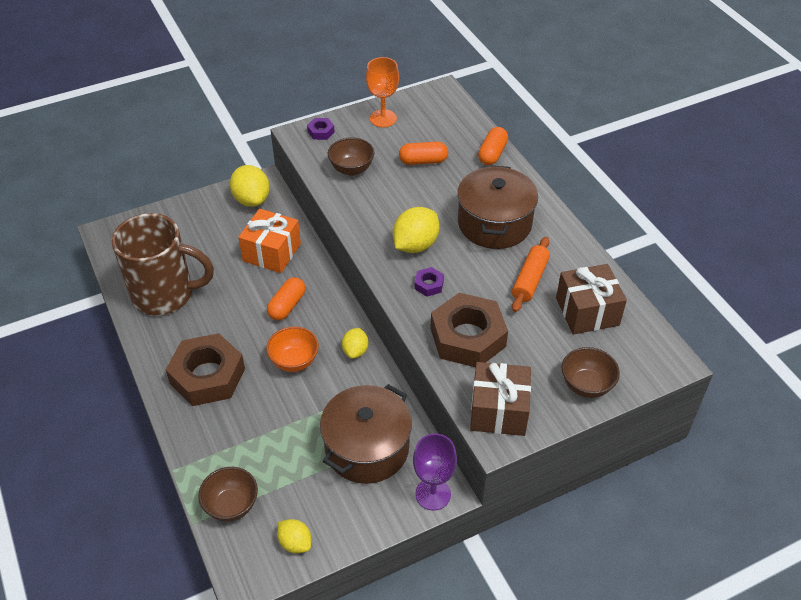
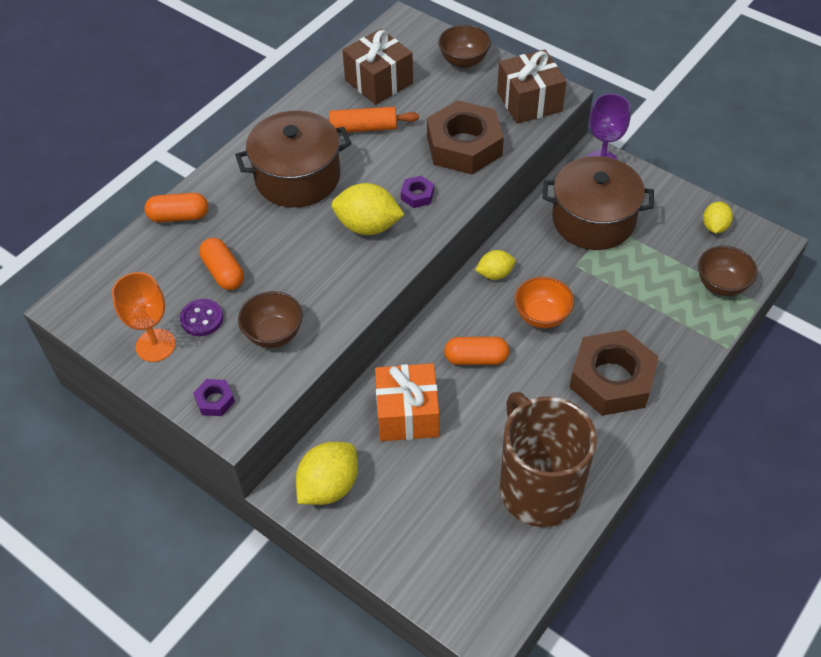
camera: 115 degrees left, 5 degrees up
(389, 142) = (202, 319): none -> purple button

